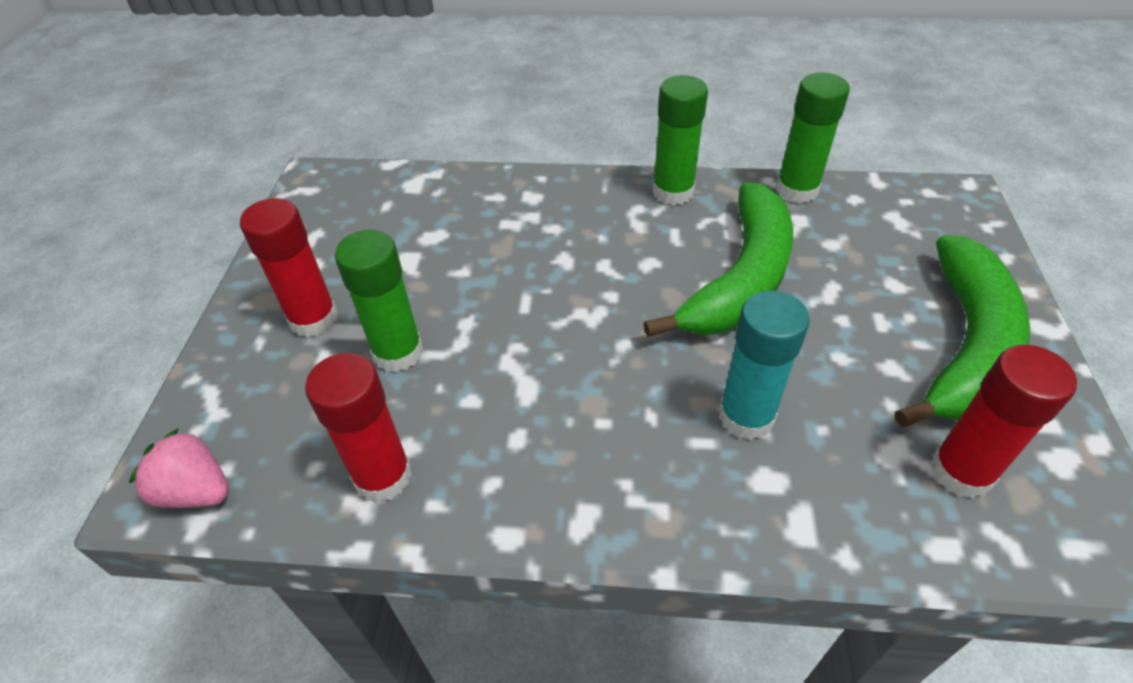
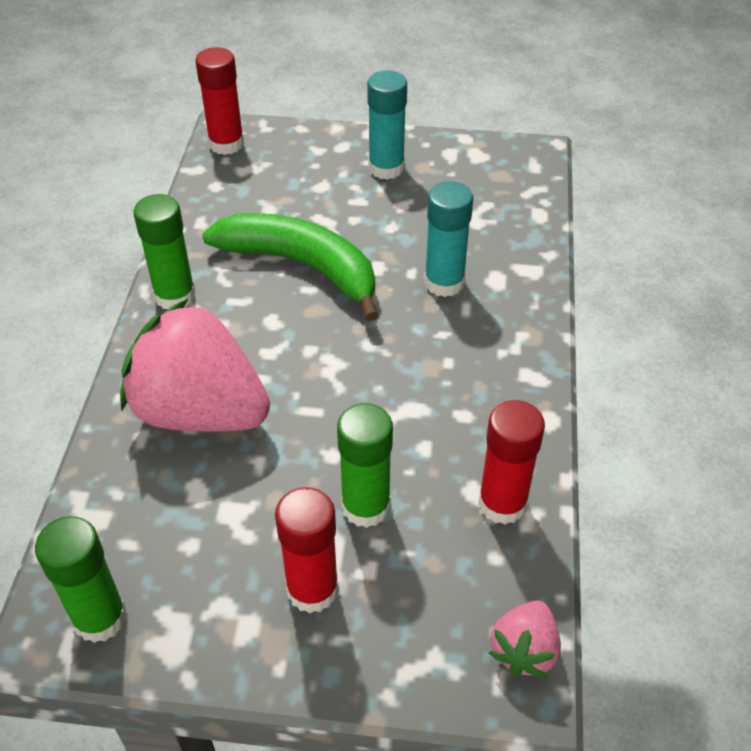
camera: 90 degrees left, 0 degrees up
(523, 226) = (200, 412): none -> pink strawberry
(797, 190) = (195, 216): green glue stick -> green glue stick (100, 618)
(961, 471) = (487, 195): red glue stick -> red glue stick (226, 144)
(966, 346) = (386, 168): green banana -> turquoise glue stick

